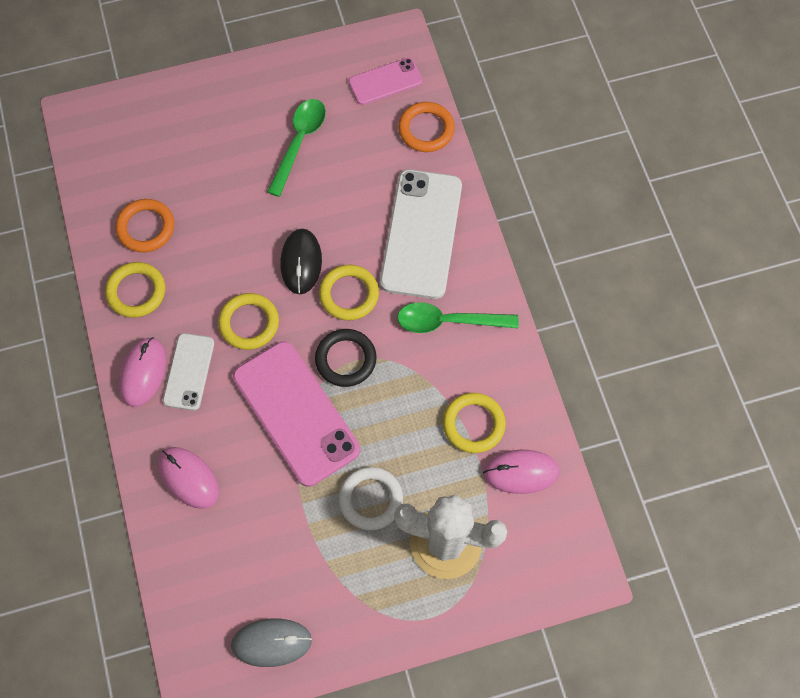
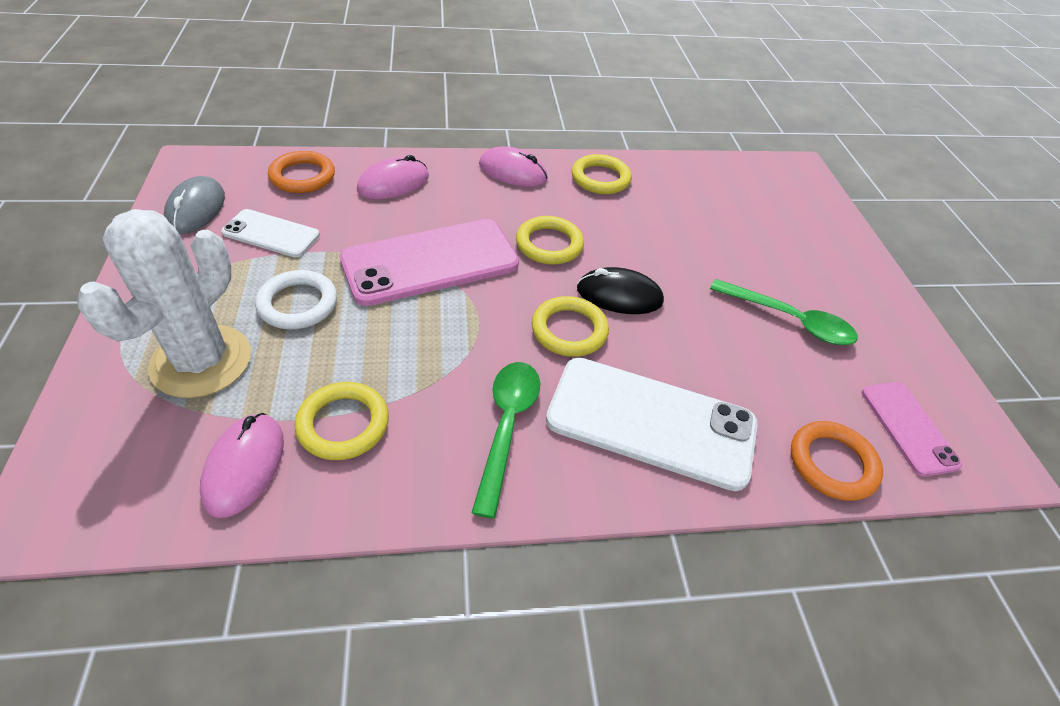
camera: 95 degrees right, 20 degrees down
(146, 228) = (672, 192): orange ring -> orange ring (302, 176)
(189, 372) = (505, 198): white phone -> white phone (271, 234)
(346, 359) = (482, 312): black ring -> none

